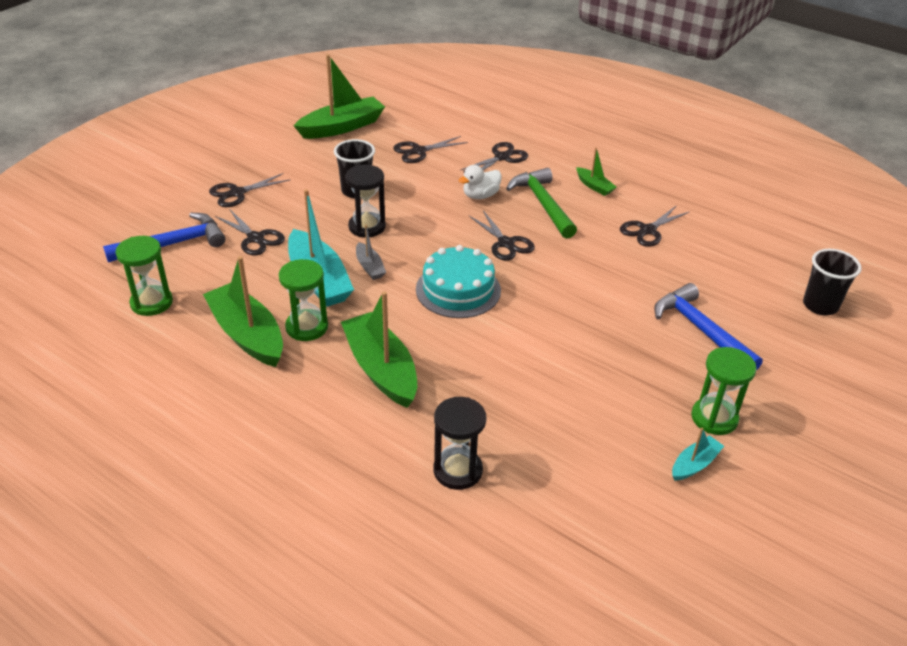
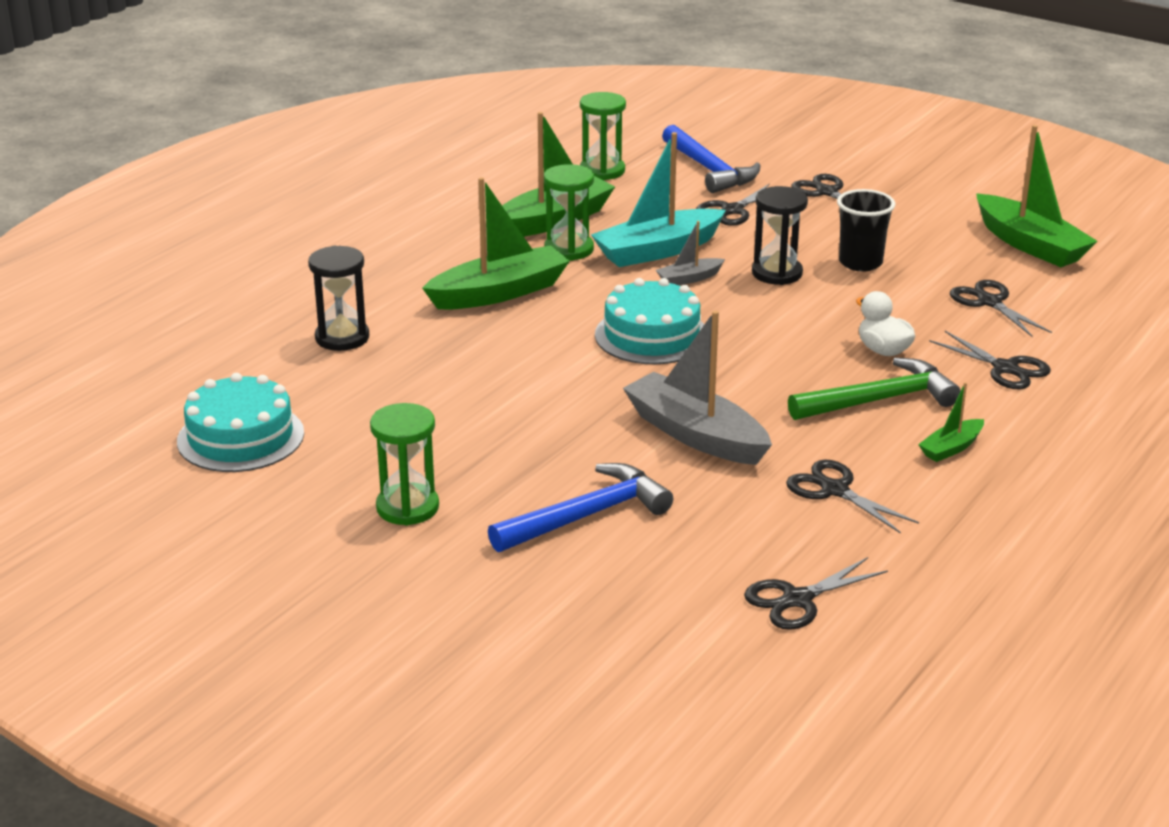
camera: 90 degrees right, 10 degrees down
(506, 243) = (765, 369): black scissors -> black scissors (797, 600)
(593, 278) = (695, 434): none -> grey boat
(635, 530) = (240, 437): none -> turquoise cake
(694, 464) = (330, 484): turquoise boat -> none
(820, 305) = (660, 642): black cup -> none

